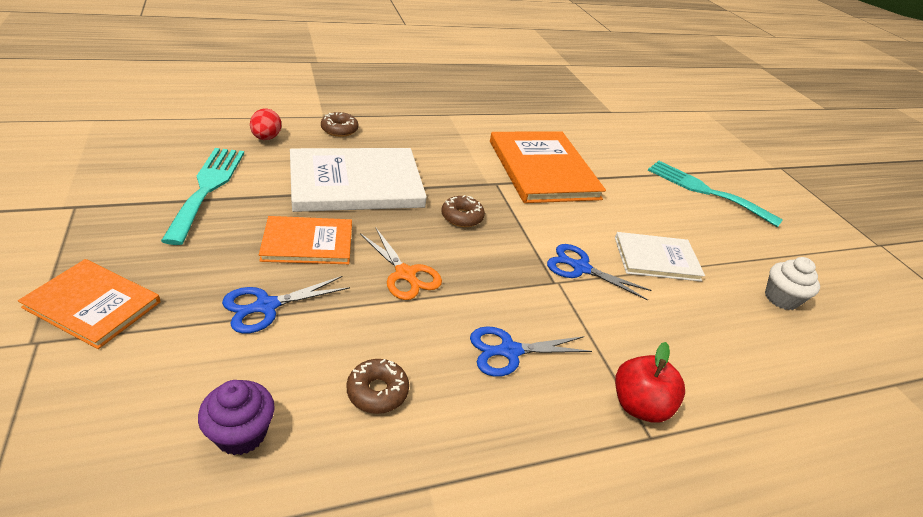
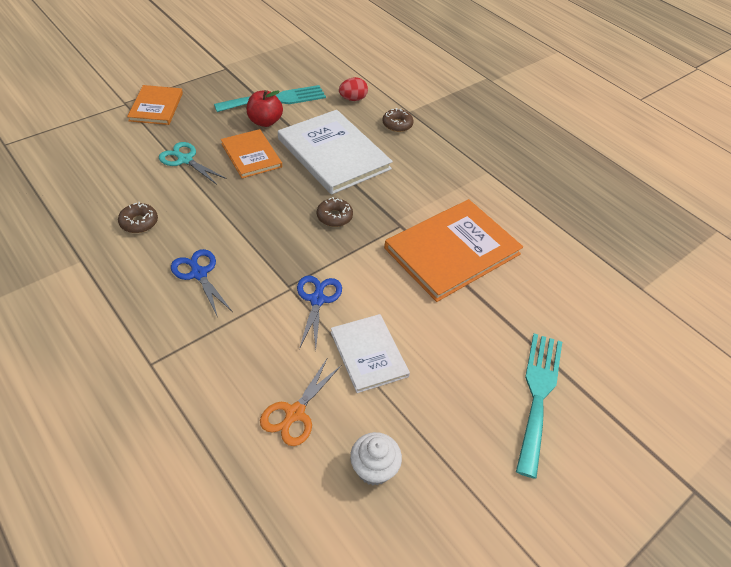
camera: 70 degrees right, 10 degrees up
(241, 433) = (93, 184): purple cupcake -> none
(266, 306) = (185, 159): blue scissors -> turquoise scissors
(405, 274) = (247, 206): orange scissors -> orange scissors (294, 413)
(639, 405) = (177, 354): red apple -> red apple (265, 122)

